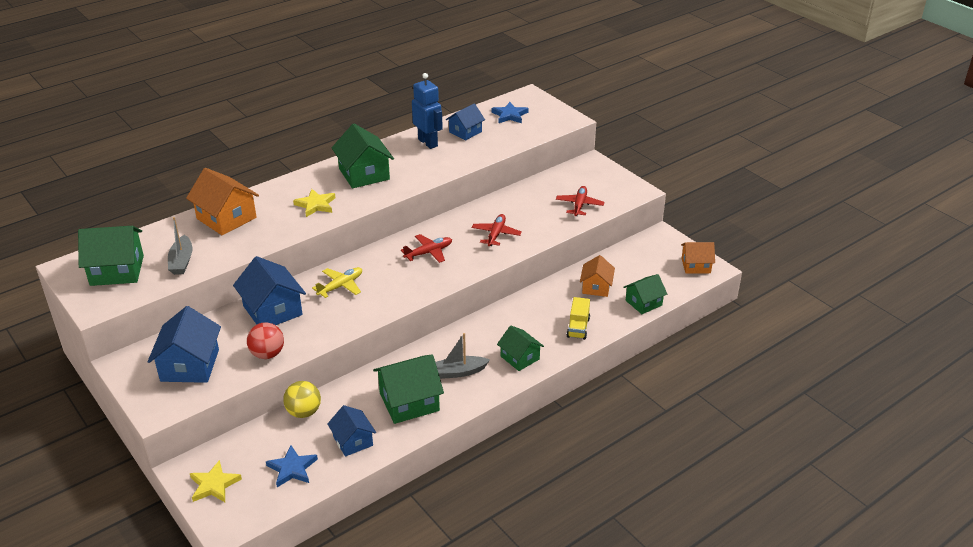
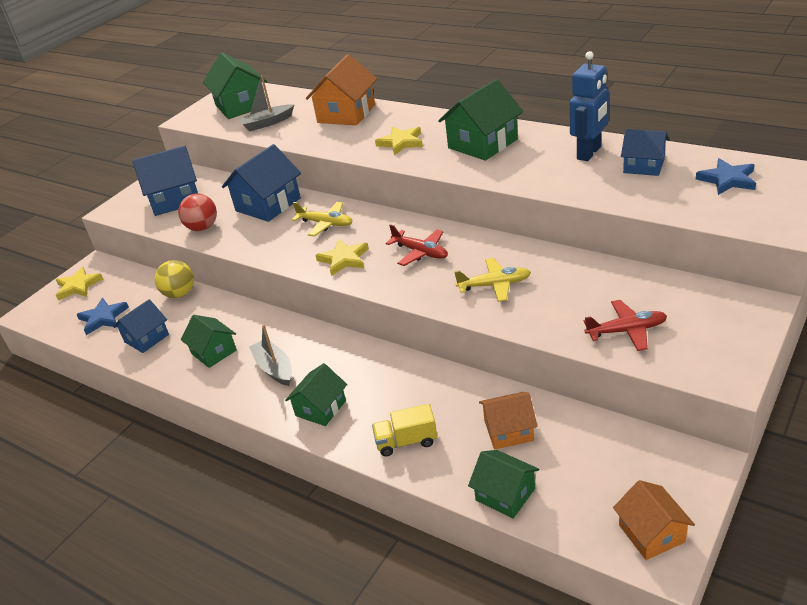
camera: 75 degrees right, 0 degrees up
(401, 287) = (344, 259): none -> yellow star
(409, 402) = (214, 352): green house -> green house, size x0.62
(496, 234) = (495, 285): red plane -> yellow plane

